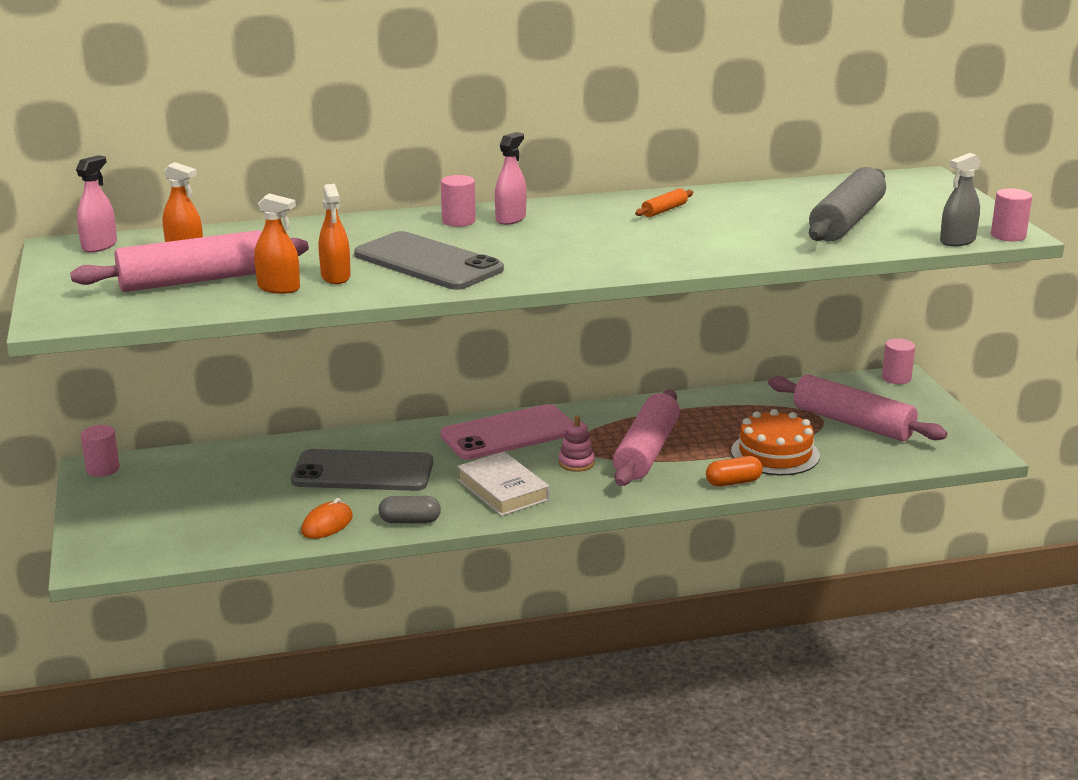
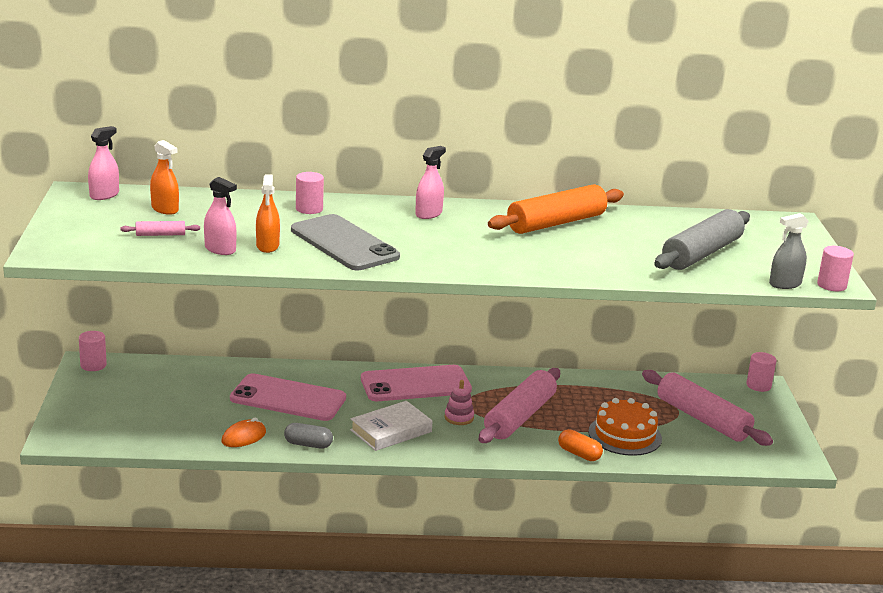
camera: 10 degrees right, 0 degrees up
(194, 281) = (160, 235): pink rolling pin -> pink rolling pin, size x0.43
(278, 288) = (220, 249): orange spray bottle -> pink spray bottle
(363, 472) = (288, 398): grey phone -> pink phone
(458, 221) = (386, 211): pink cylinder -> pink cylinder (309, 209)
(503, 490) = (391, 431): white book -> white book turned 75 degrees clockwise
(664, 210) = (556, 223): orange rolling pin -> orange rolling pin, size x2.34
(733, 482) = (579, 454): orange capsule -> orange capsule turned 45 degrees clockwise

